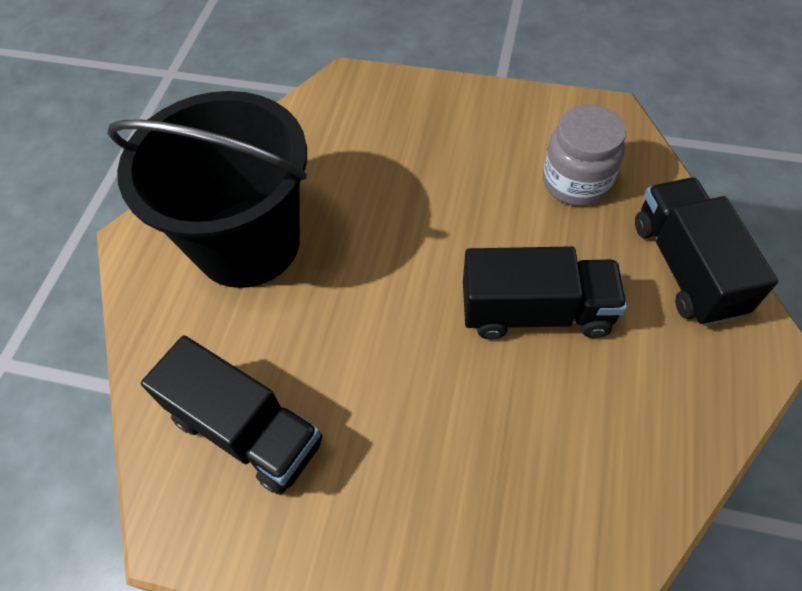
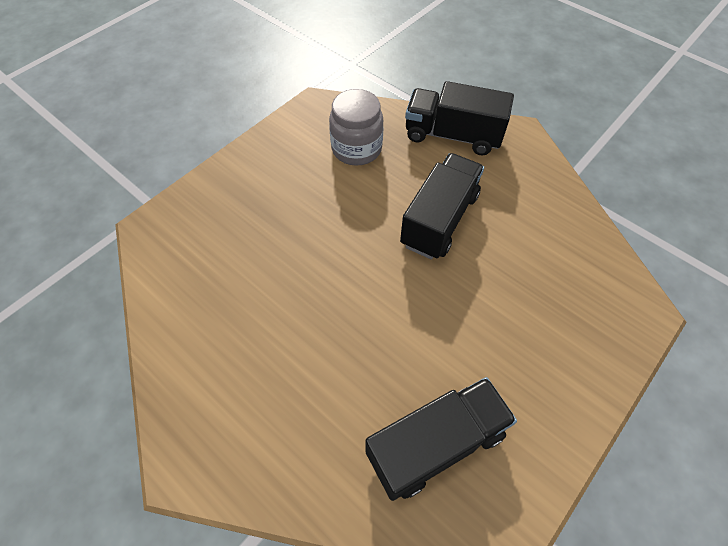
camera: 65 degrees left, 0 degrees up
(247, 243) = (260, 373): black bucket -> none

